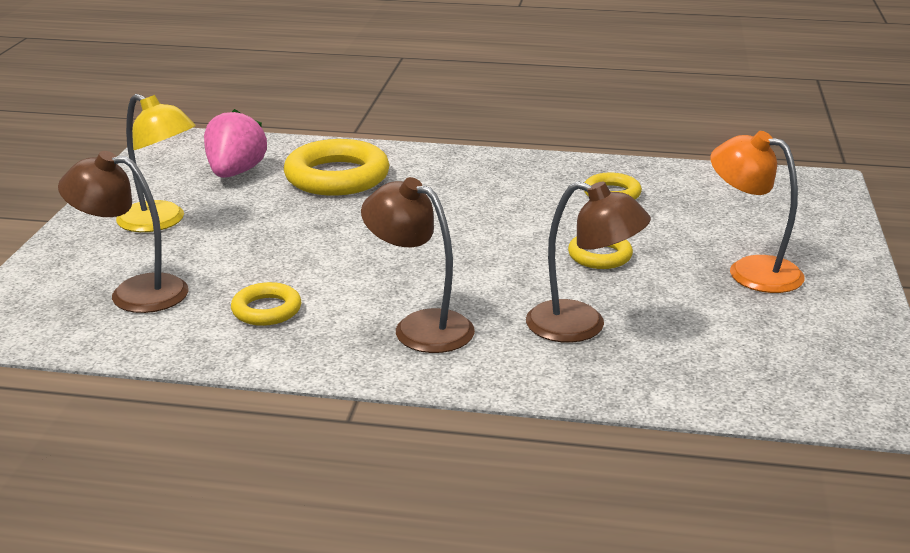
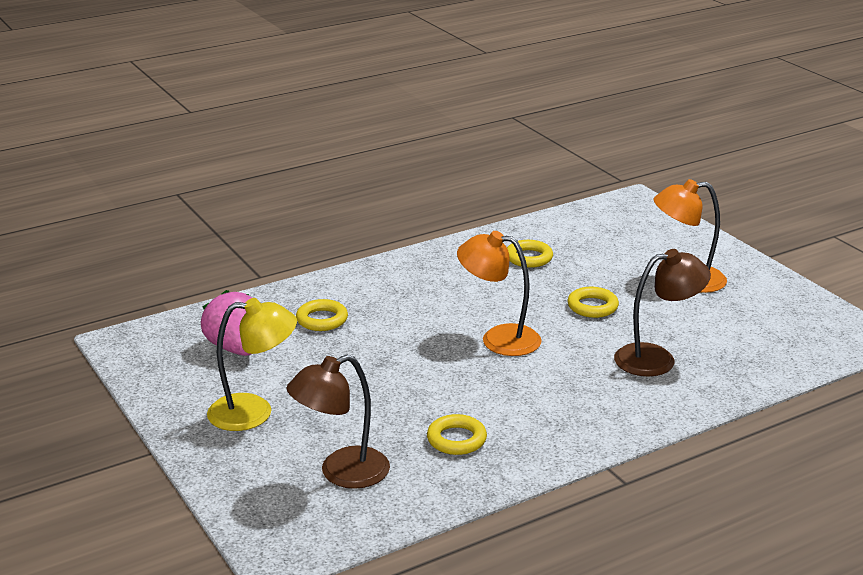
camera: 40 degrees left, 0 degrees up
(337, 177) = (322, 320): yellow ring -> yellow ring, size x0.53
(420, 327) = (570, 403): brown lamp -> none
(457, 247) = (499, 339): none -> orange lamp

